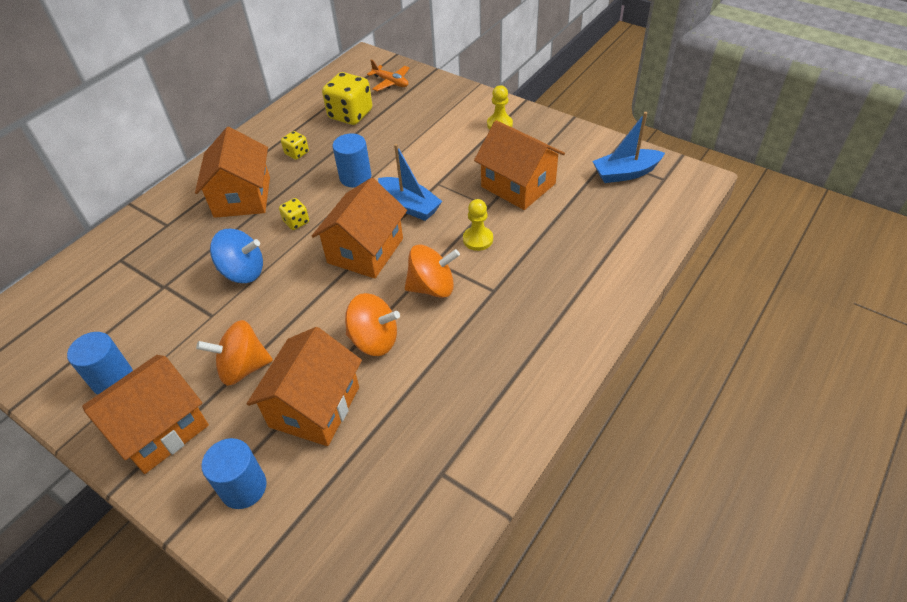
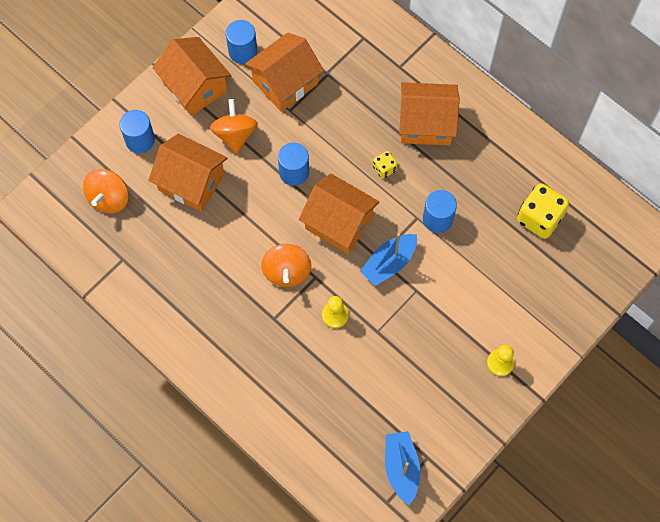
camera: 95 degrees right, 20 degrees up
(243, 272) = (332, 129): blue spinning top -> none
(297, 153) = (482, 168): yellow dice -> none
(300, 299) = (294, 172): none -> blue cylinder
(374, 340) = (241, 224): orange spinning top -> orange spinning top (109, 198)
(391, 82) = (594, 262): orange plane -> none
(518, 185) = (401, 363): orange house -> orange house (285, 82)

